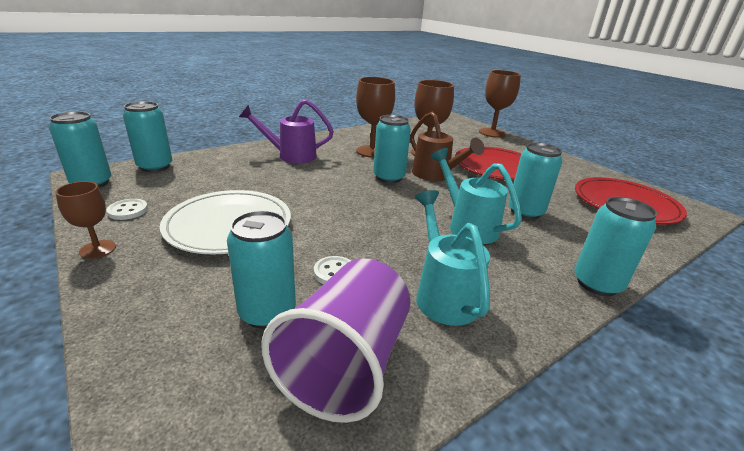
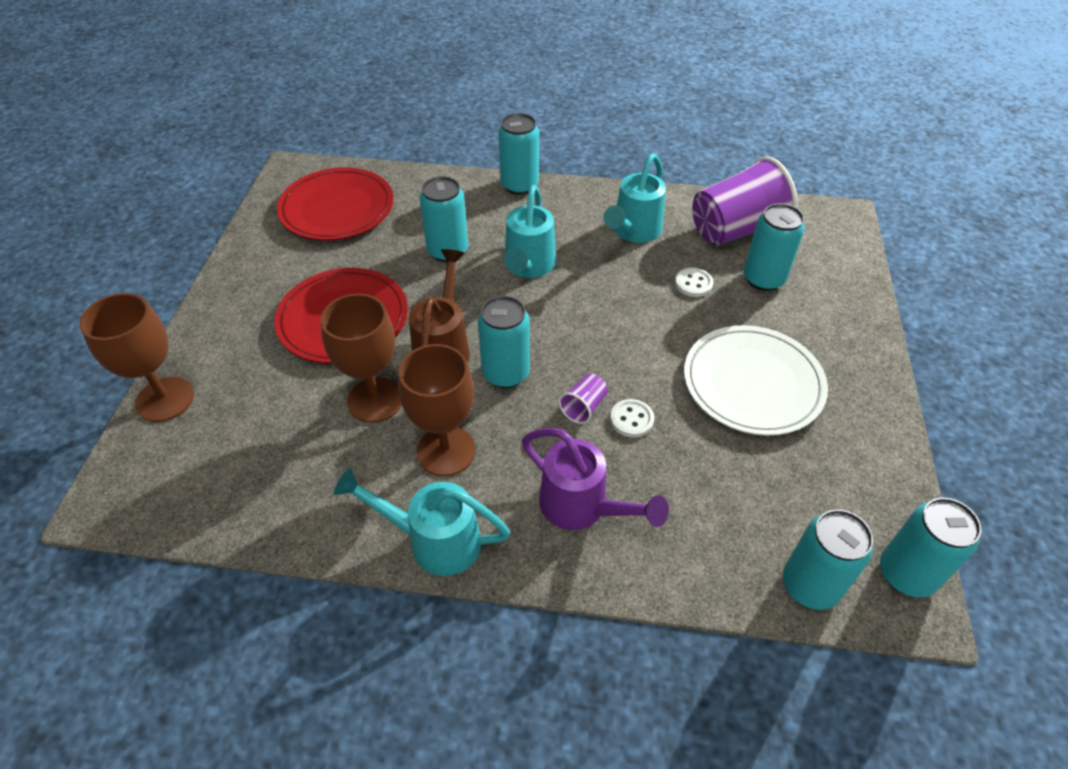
camera: 135 degrees left, 20 degrees up
(98, 249) = (886, 411): brown goblet -> none
(128, 211) = (856, 468): white button -> white button (631, 419)
(330, 180) = (583, 407): none -> purple cup
(339, 136) = (434, 540): none -> turquoise watering can

